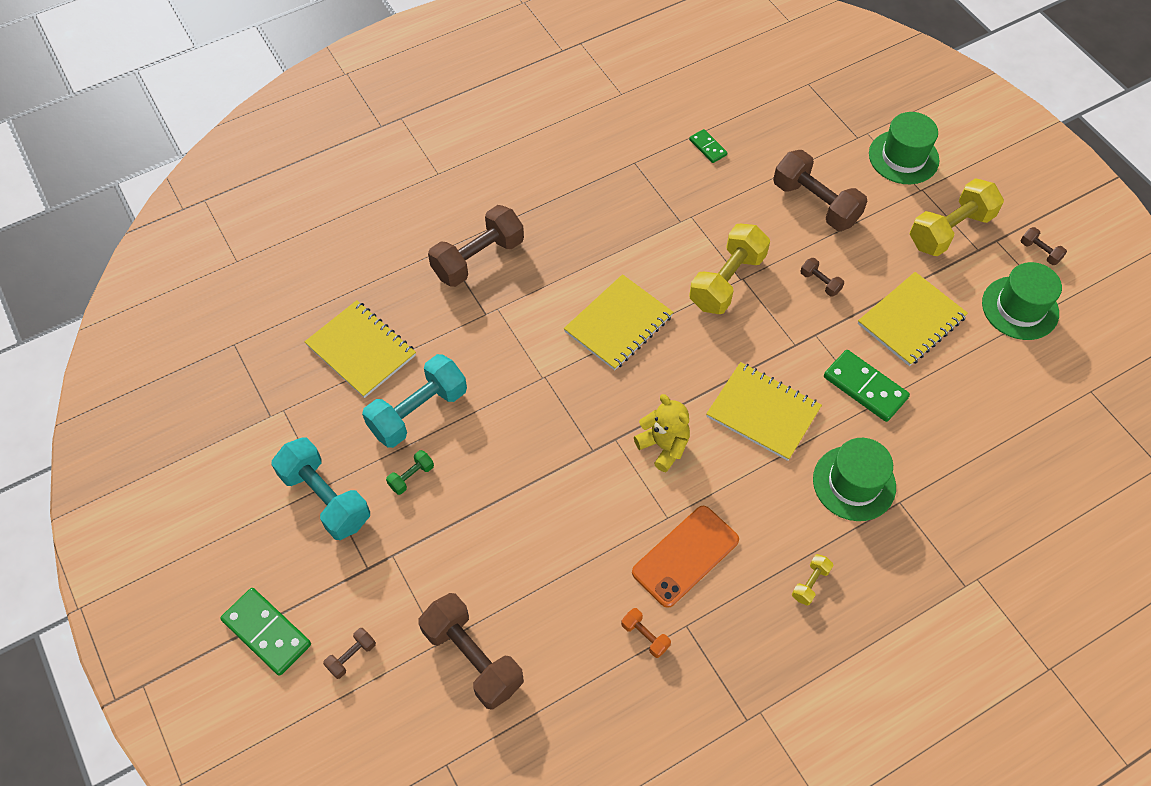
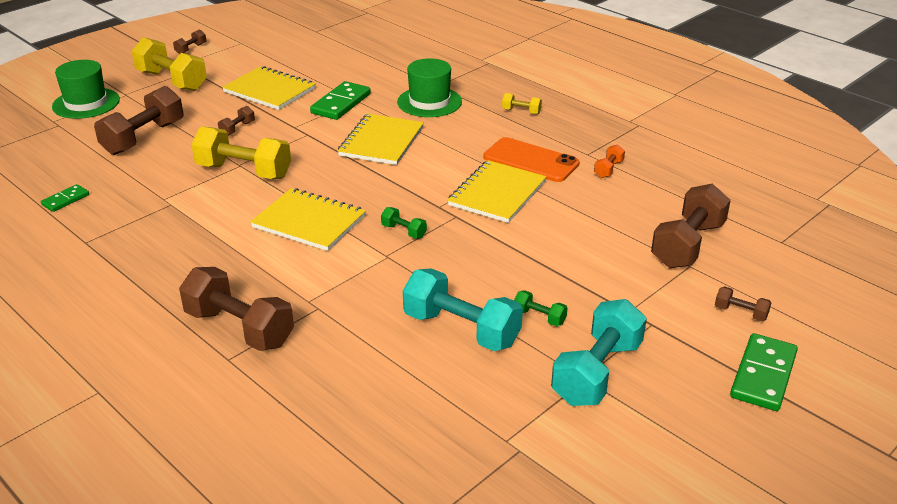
camera: 105 degrees left, 25 degrees down
(361, 350) = (397, 393): yellow notebook -> yellow notebook (497, 194)
(579, 398) = (404, 231): none -> green dumbbell
(663, 446) = (435, 182): yellow teddy bear -> none
(1020, 308) = (247, 54): green hat -> none

